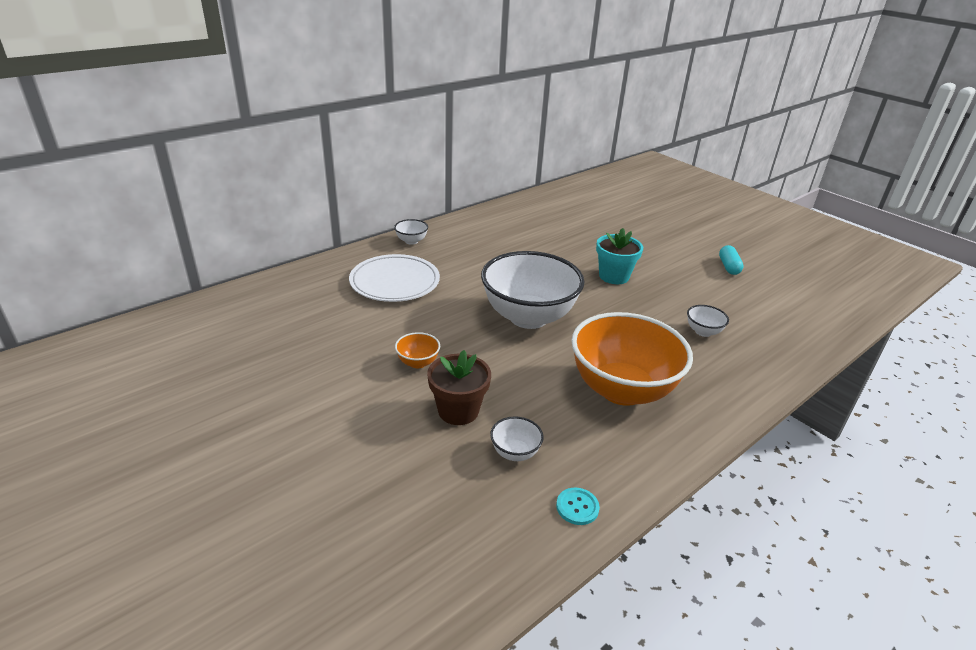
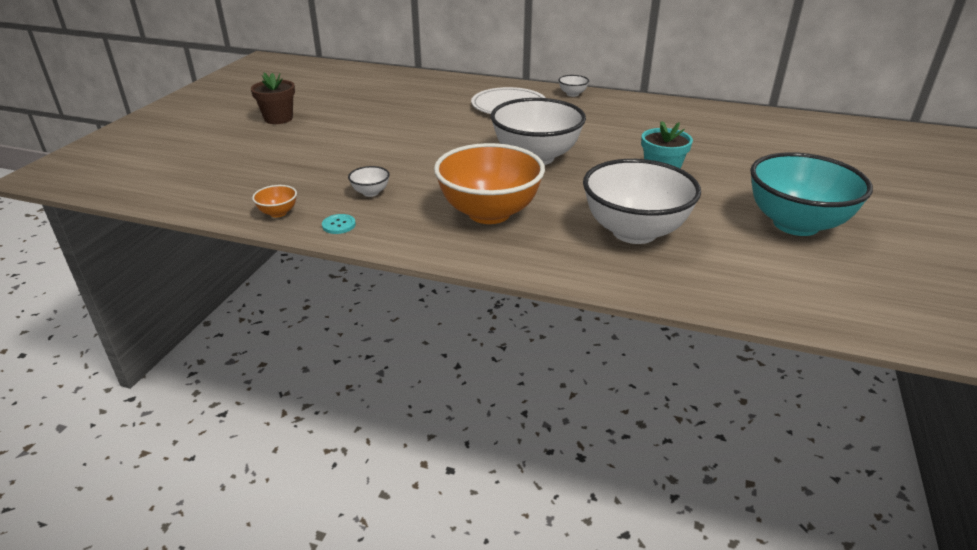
camera: 60 degrees right, 0 degrees up
(418, 362) = (426, 140): orange bowl -> orange bowl (278, 213)
(458, 411) = (392, 165): brown flower pot -> brown flower pot (278, 118)
(703, 332) = (634, 232): white bowl -> white bowl, size x2.49
(728, 267) = (795, 224): turquoise capsule -> turquoise bowl

